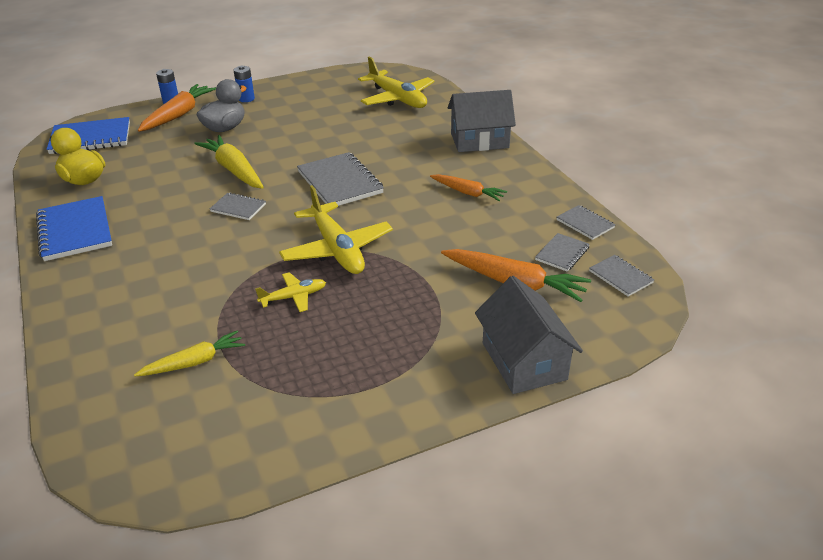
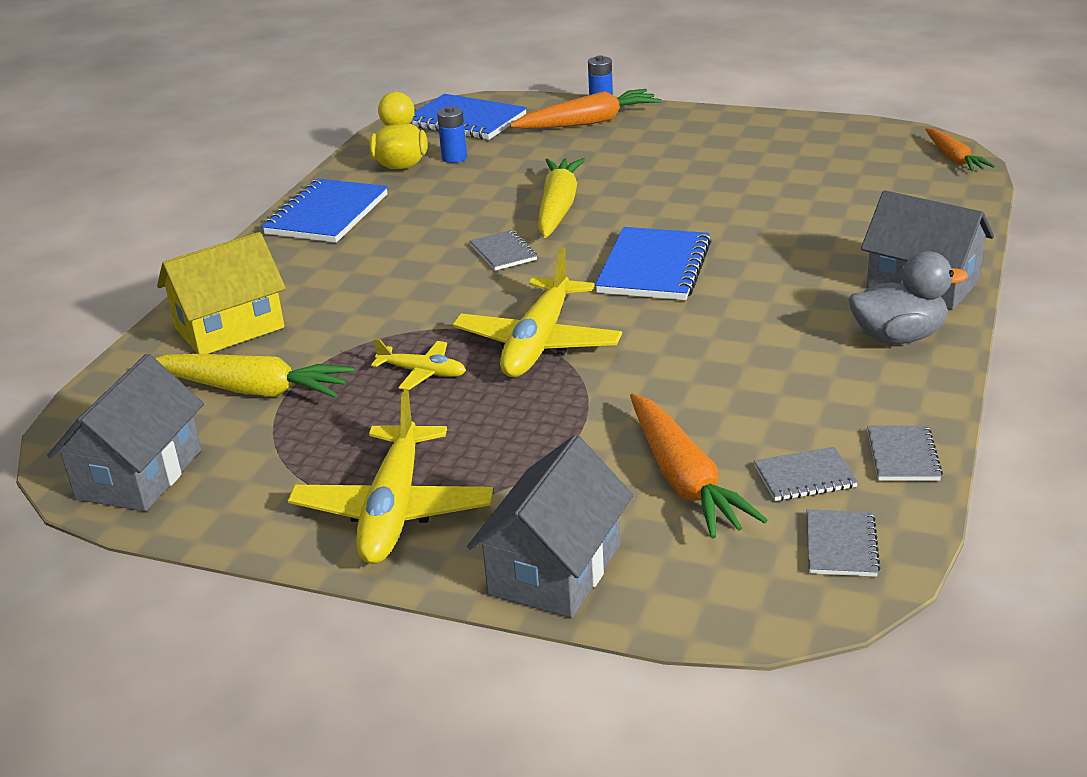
camera: 45 degrees right, 5 degrees down
(114, 332) = (230, 328): none -> yellow house
(194, 362) = (252, 390): yellow carrot -> yellow carrot, size x1.58
(195, 457) = (139, 474): none -> grey house
(225, 128) = (616, 155): grey duck -> grey duck (898, 337)
(246, 99) = (691, 126): blue battery -> blue battery (454, 158)
(340, 182) = (654, 268): grey notebook -> blue notebook
(397, 98) = (890, 187): yellow plane -> yellow plane (394, 510)
(467, 193) = (797, 345): orange carrot -> orange carrot (954, 158)

